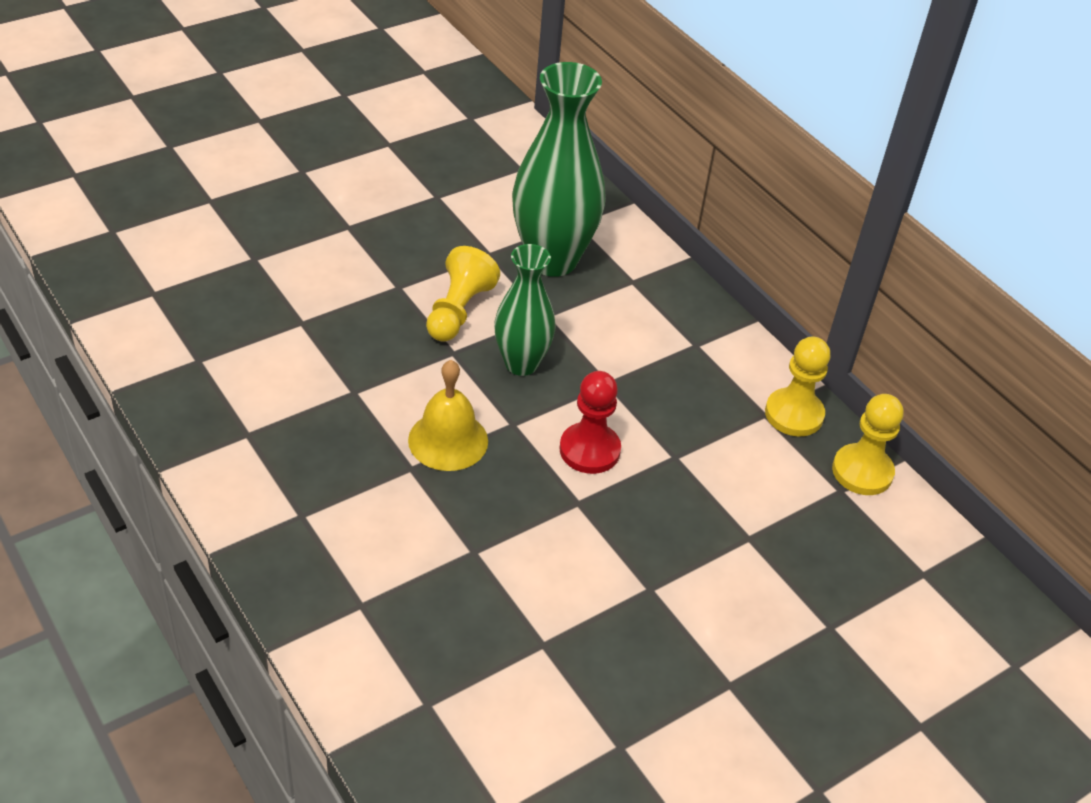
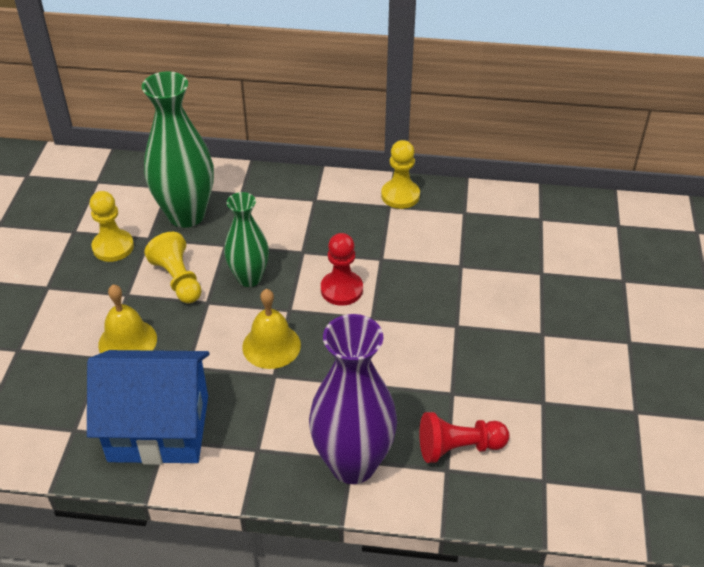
camera: 45 degrees left, 0 degrees up
(256, 420) = (159, 428): none -> blue house
(340, 327) = (127, 341): none -> yellow bell
(356, 610) = (352, 464): none -> purple vase
(469, 697) = (458, 447): none -> red pawn
(862, 471) = (461, 196): yellow pawn -> yellow pawn (113, 247)

